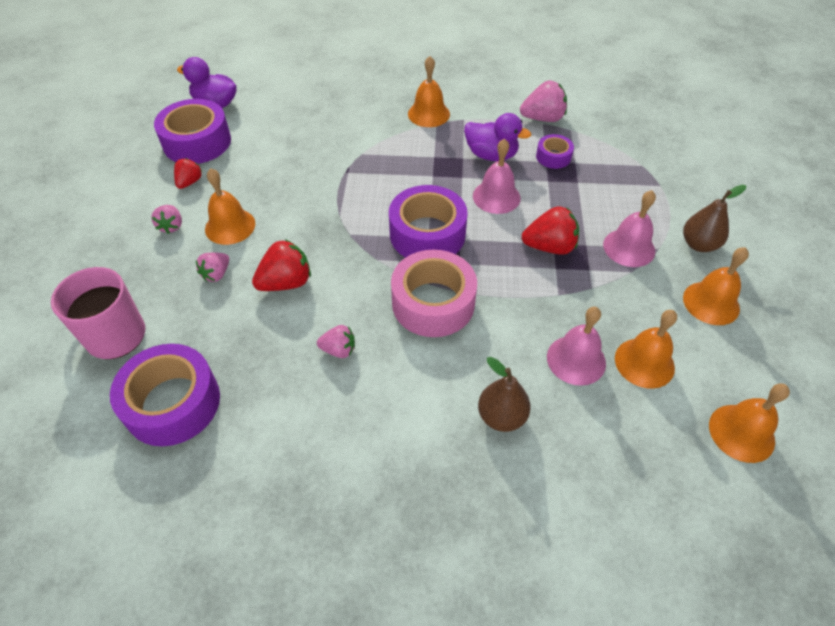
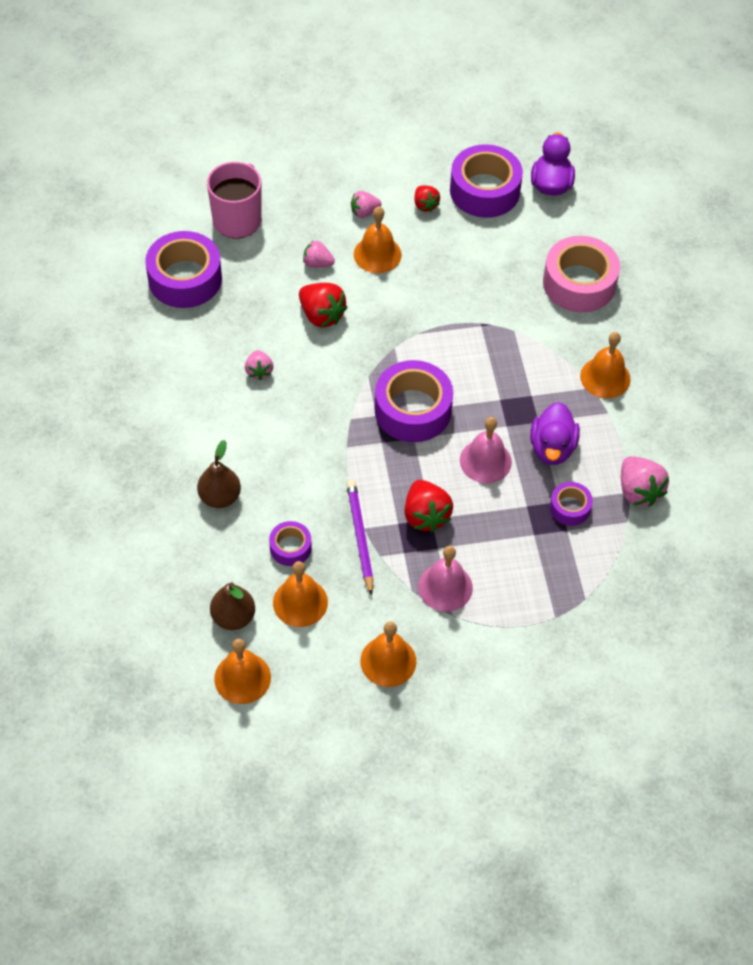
camera: 75 degrees right, 5 degrees up
(189, 182) = (425, 205): red strawberry -> red strawberry turned 60 degrees clockwise
(433, 303) = (327, 429): pink tape -> pink tape (579, 283)
(568, 299) = (360, 537): none -> purple pencil
(576, 360) = (290, 547): pink bell -> purple tape
(699, 244) = (469, 653): brown pear -> brown pear (233, 617)

